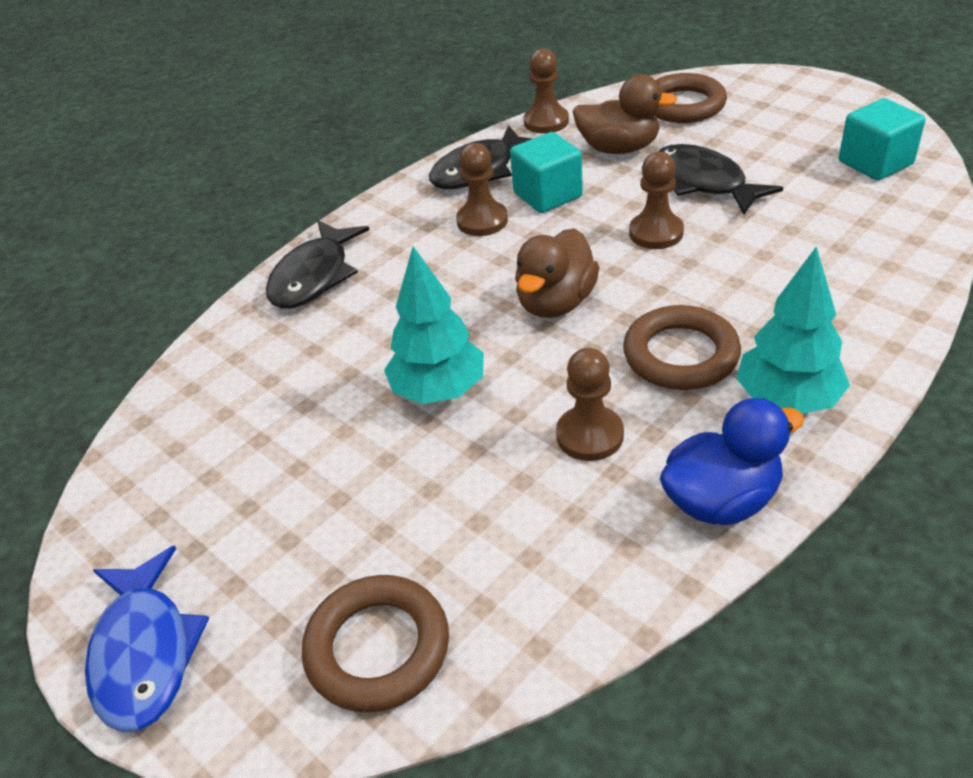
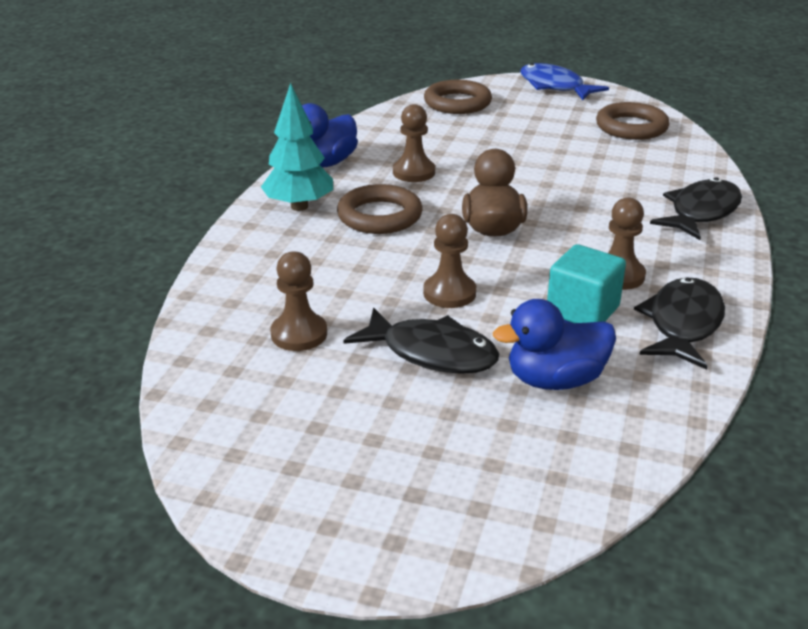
camera: 150 degrees right, 10 degrees down
(314, 276) = (701, 212): black fish -> black fish turned 45 degrees clockwise
(439, 390) = (525, 173): turquoise tree -> none
(546, 122) = (680, 404): brown pawn -> brown pawn (299, 334)
(619, 148) = (555, 380): brown duck -> blue duck
(683, 105) = (522, 469): brown ring -> brown ring (631, 127)
(875, 163) = (247, 414): turquoise cube -> none

